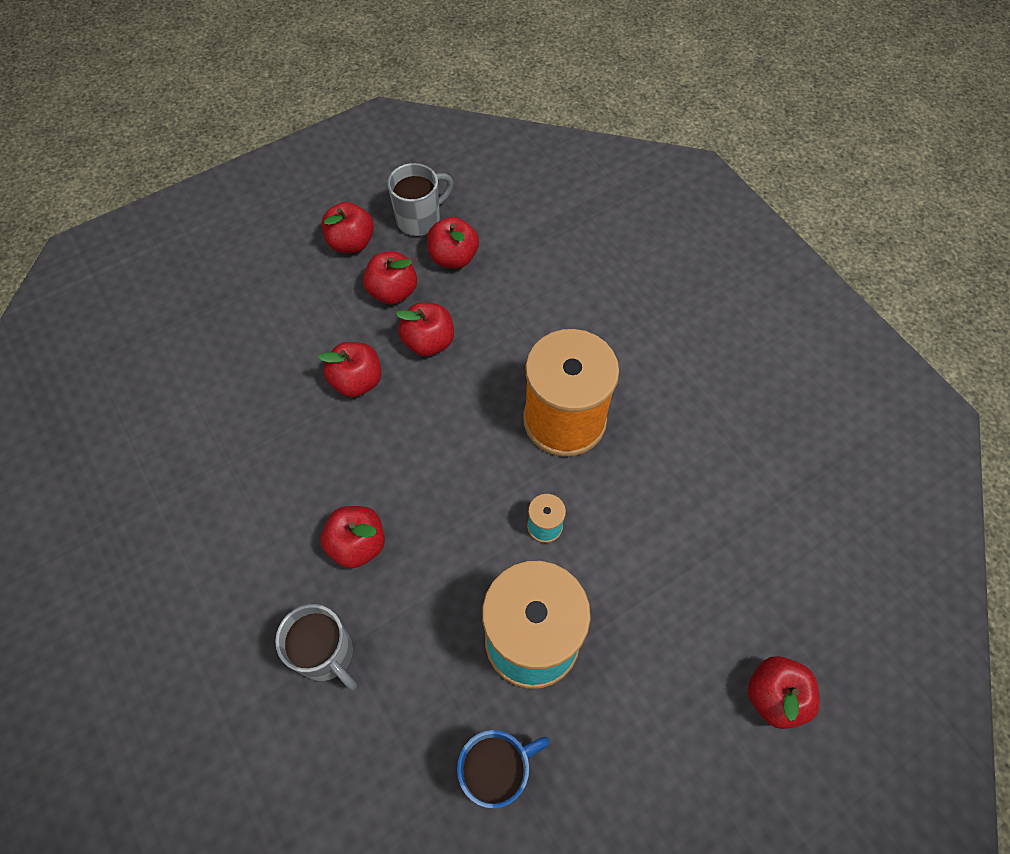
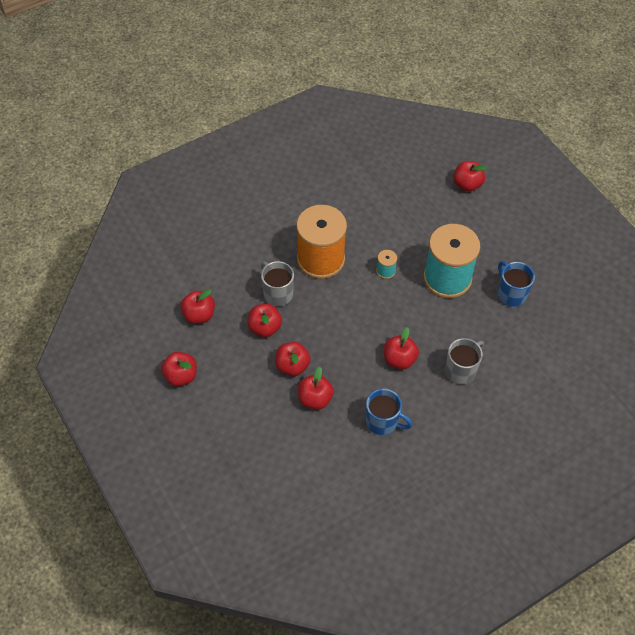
camera: 90 degrees left, 5 degrees down
(239, 514) = (383, 422): none -> blue mug
(393, 292) = (224, 349): red apple -> red apple (315, 399)
(420, 219) = (164, 335): grey mug -> grey mug (277, 293)

